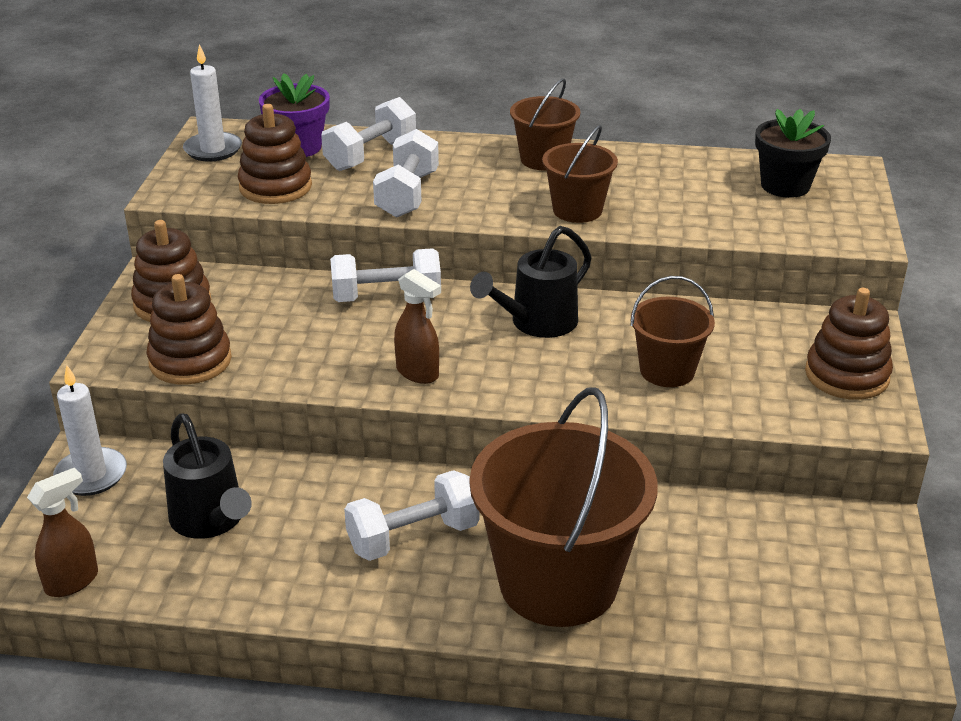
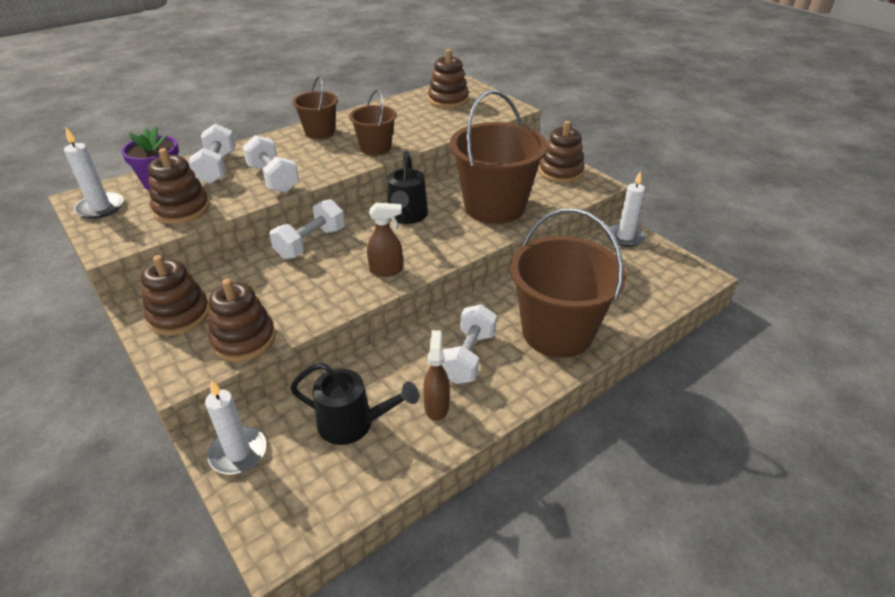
camera: 45 degrees left, 5 degrees up
(72, 581) = (320, 520): brown spray bottle -> brown spray bottle (436, 406)
(667, 371) = (494, 207): brown bucket -> brown bucket, size x1.92
(785, 186) = (448, 100): black flower pot -> brown stacking toy
(861, 533) = (625, 237): none -> white candle

